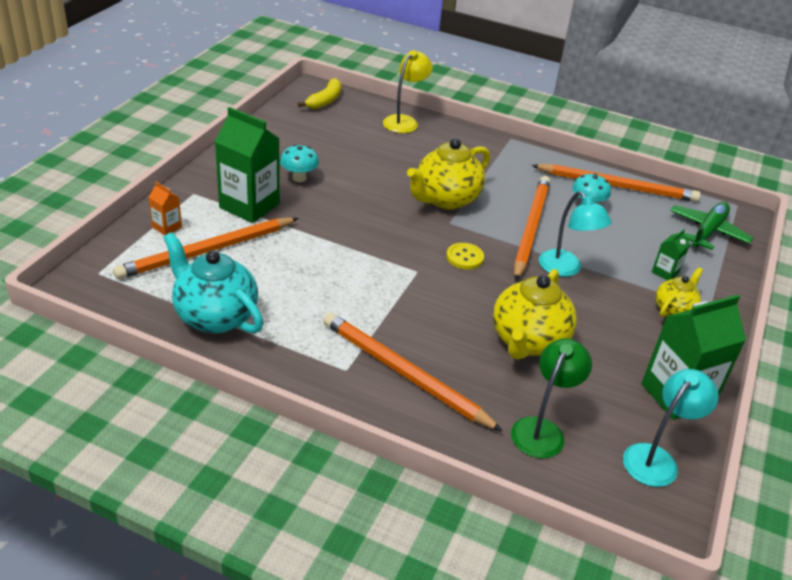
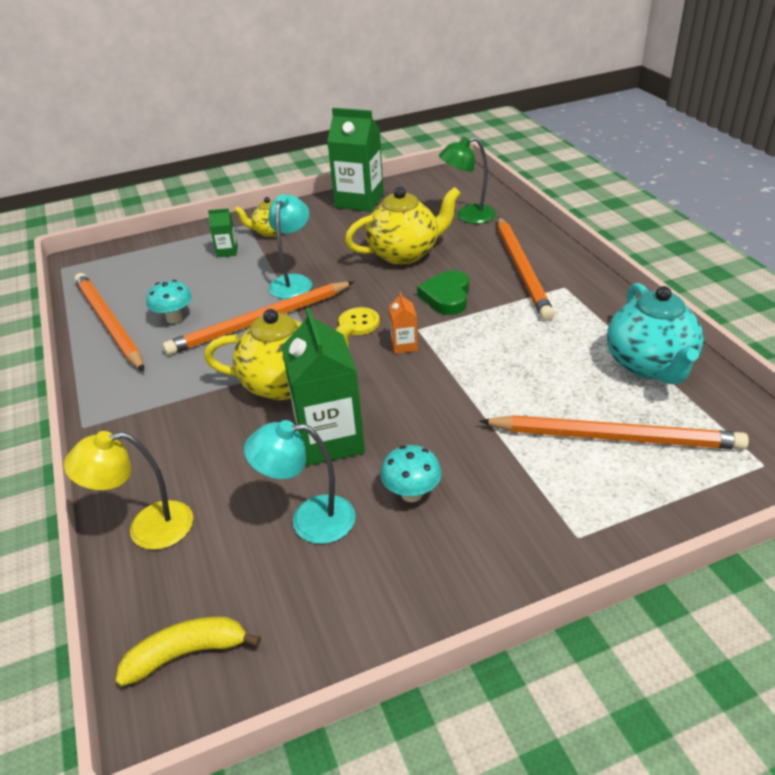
camera: 130 degrees left, 0 degrees up
(167, 227) = (647, 494): orange carton -> orange carton (404, 345)
(249, 206) = (516, 478): green carton -> green carton (330, 440)
(432, 310) = (446, 297): none -> green heart
(656, 458) = (421, 187): turquoise lamp -> turquoise lamp (309, 520)
(707, 231) = (132, 261): green plane -> none

